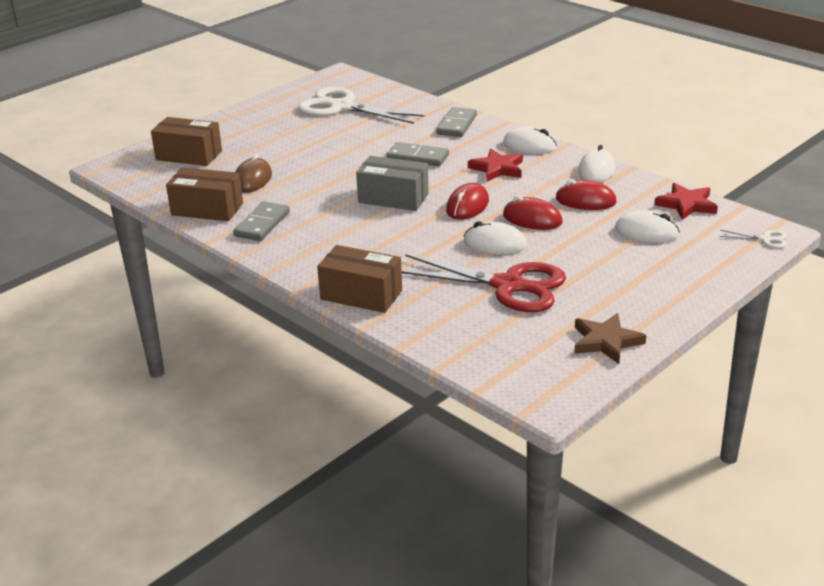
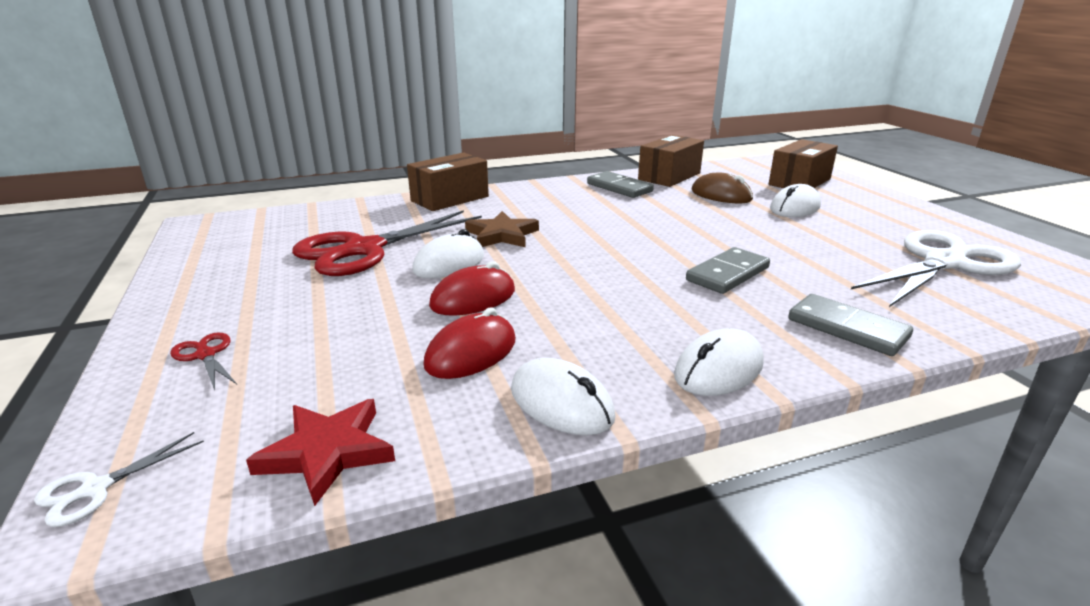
camera: 115 degrees right, 5 degrees down
(393, 198) = (618, 240): grey box -> none
(467, 206) = (555, 271): red mouse -> none
(497, 169) = (646, 316): red star -> none
(606, 341) = (202, 264): brown star -> brown star (502, 235)
(646, 232) = (320, 368): white mouse -> white mouse (795, 208)
(679, 269) = (205, 355): none -> red scissors

